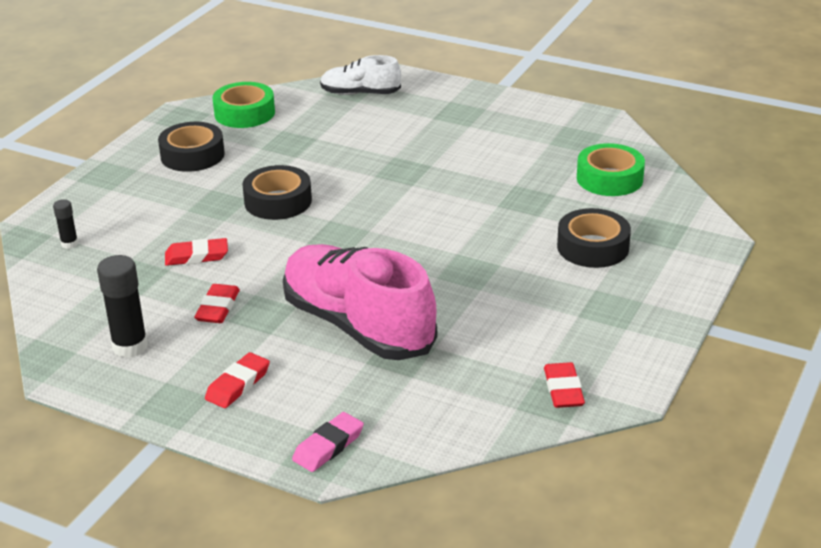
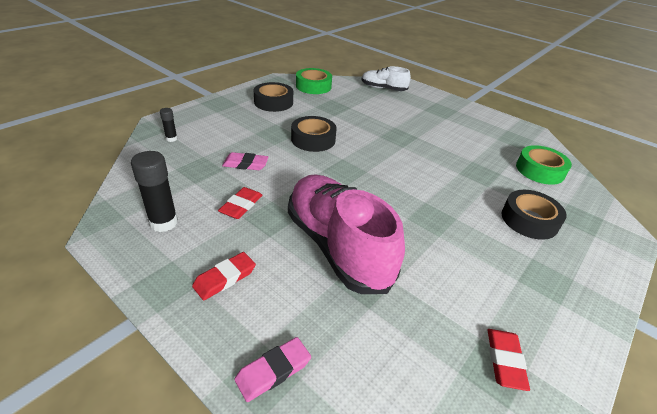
camera: 10 degrees right, 5 degrees up
(196, 256) = (245, 164): red eraser -> pink eraser

